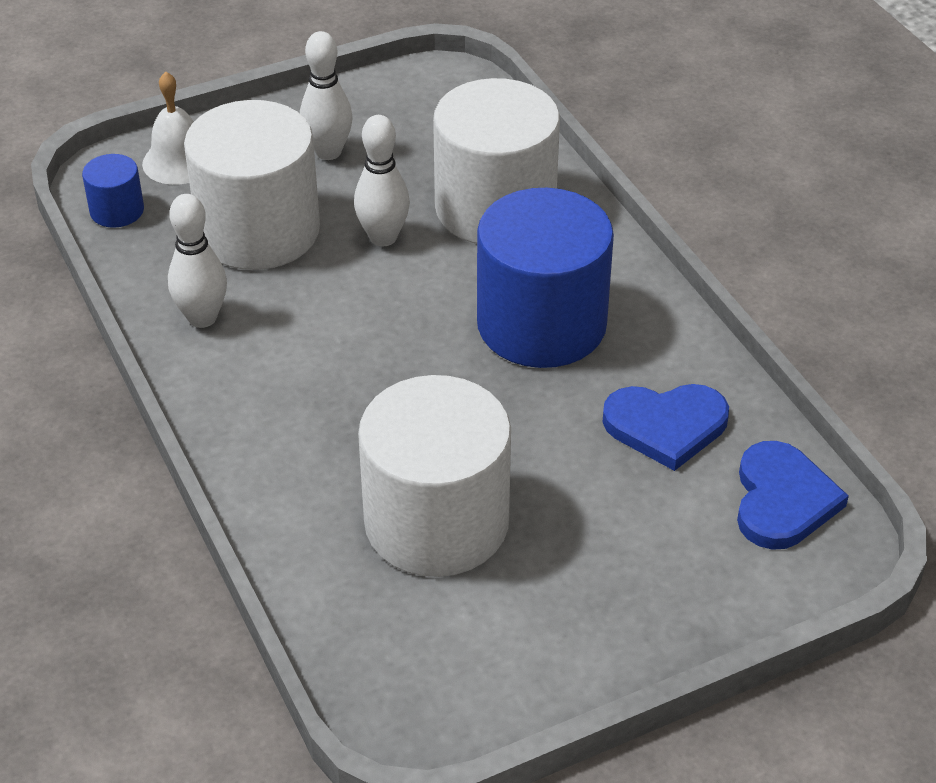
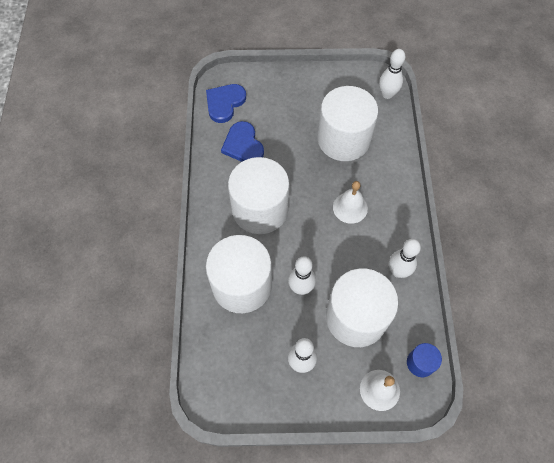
camera: 155 degrees left, 20 degrees up
(351, 389) = (350, 207): none -> white bell
(374, 683) = (387, 94): none -> white bowling pin
(541, 324) = (260, 209): blue cylinder -> white cylinder
(666, 426) = (243, 145): blue heart -> blue heart turned 135 degrees counterclockwise

